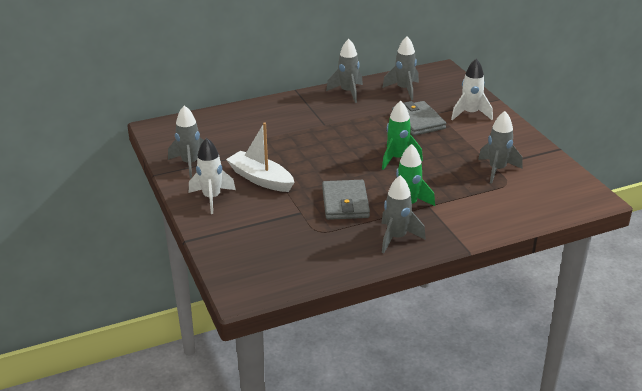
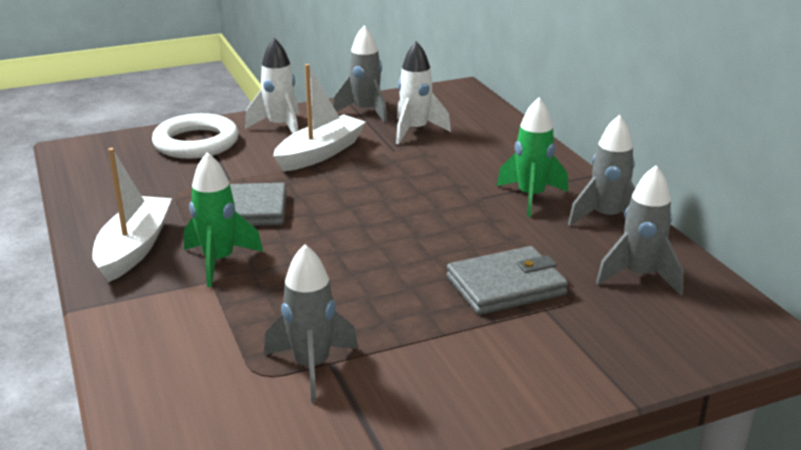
camera: 90 degrees right, 5 degrees down
(236, 233) = (196, 143): none -> white ring
(396, 238) = (134, 248): grey rocket -> white boat
(397, 159) = (365, 258): green rocket -> green rocket (531, 197)
(470, 114) = (549, 353): white rocket -> white rocket (415, 131)

